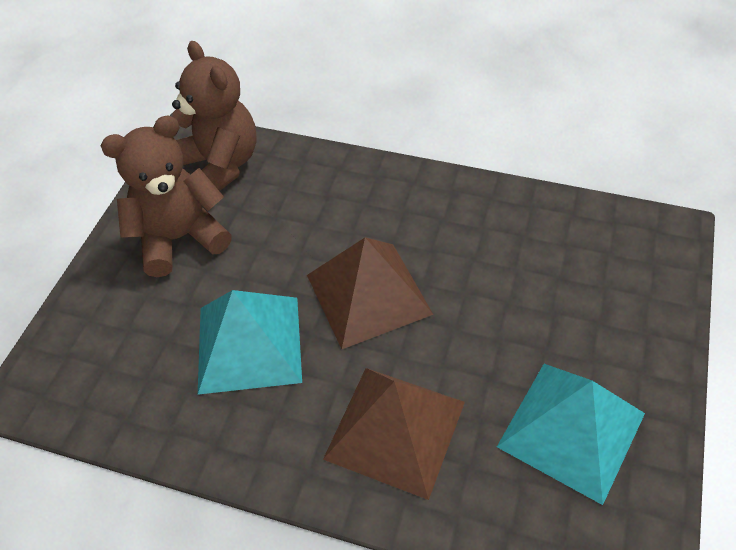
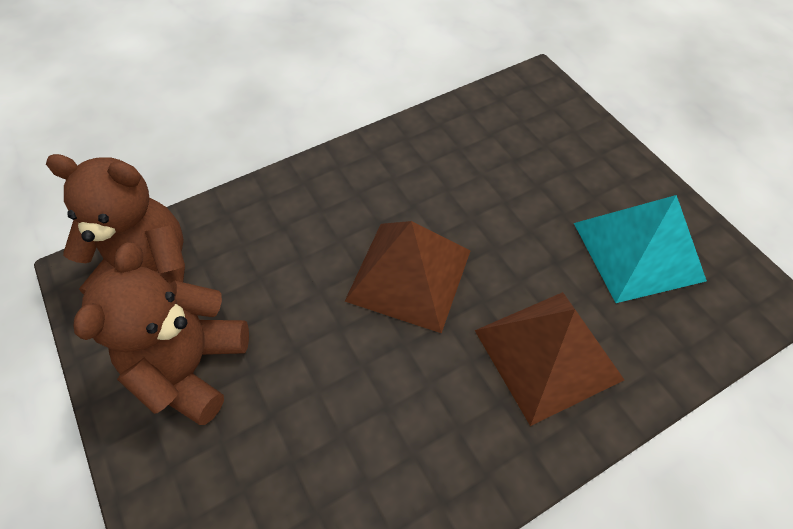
camera: 50 degrees left, 5 degrees up
(249, 344) = (367, 396): turquoise pyramid -> none

